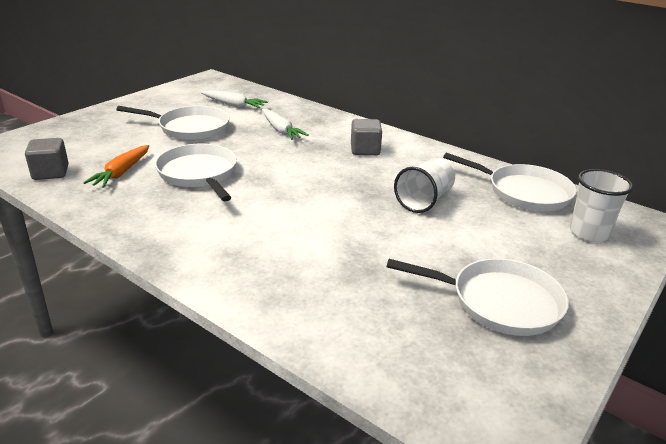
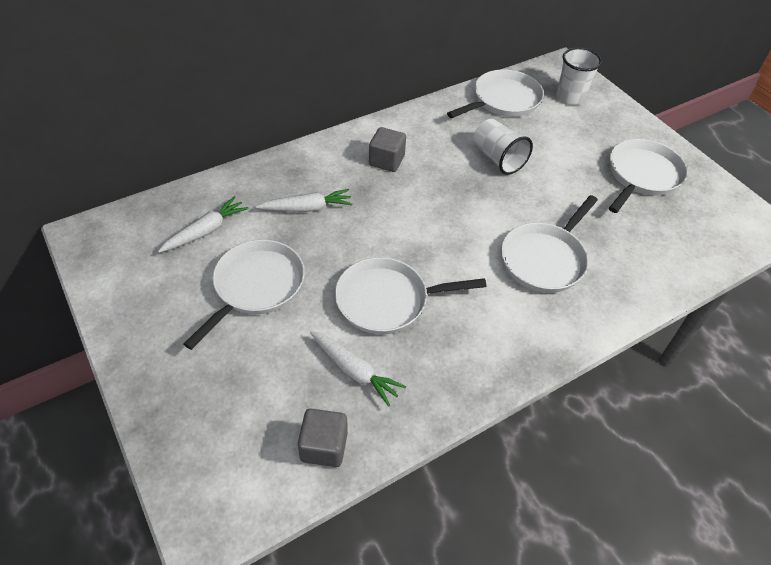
camera: 70 degrees left, 20 degrees up
(121, 173) = (355, 371): orange carrot -> white carrot
(295, 243) = (544, 259): none -> white pan

